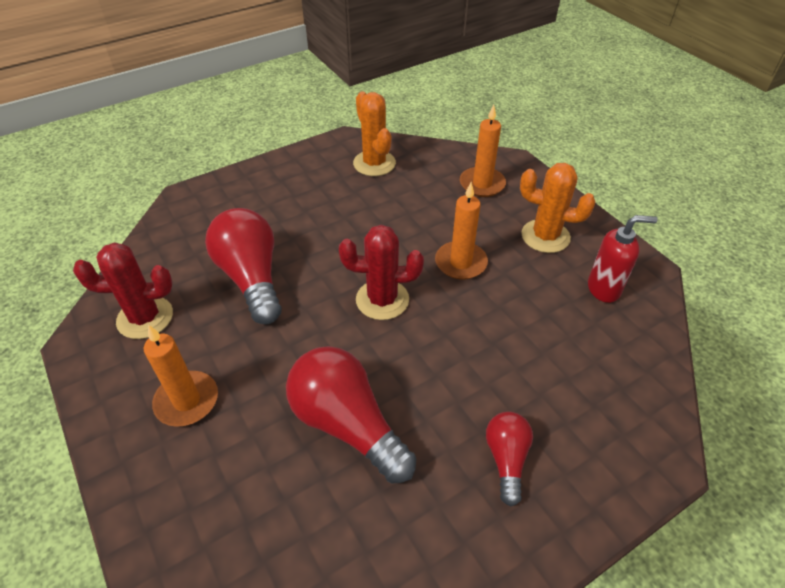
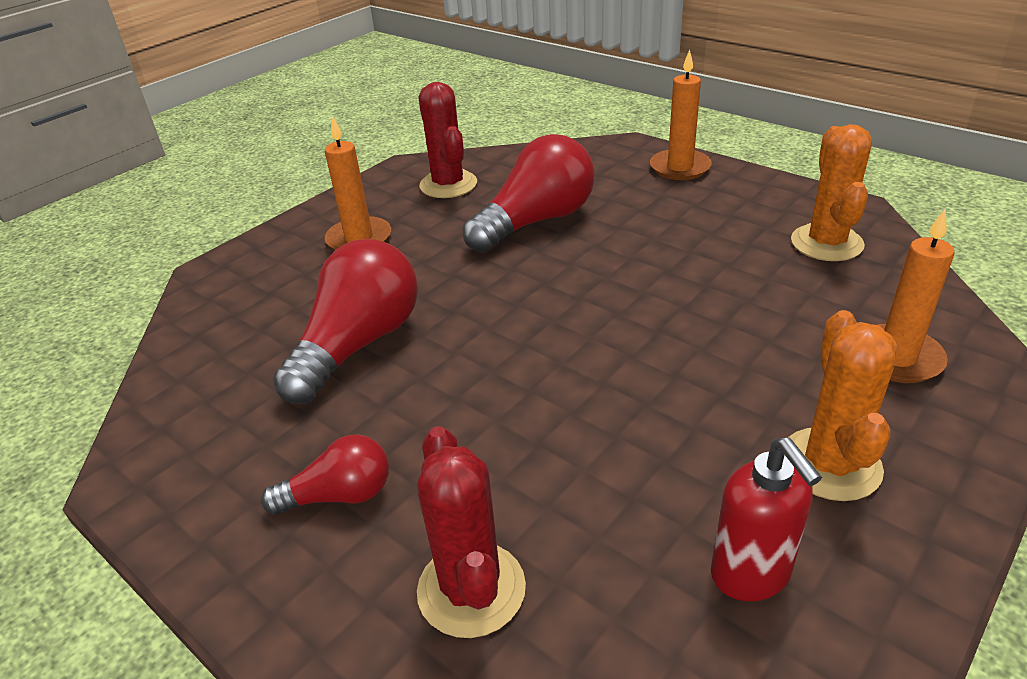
camera: 75 degrees right, 10 degrees down
(374, 163) = (826, 243): orange cactus -> orange cactus turned 45 degrees counterclockwise
(382, 300) = (560, 320): red cactus -> red cactus (471, 589)
(460, 263) = (681, 374): orange candle -> orange candle (680, 168)

